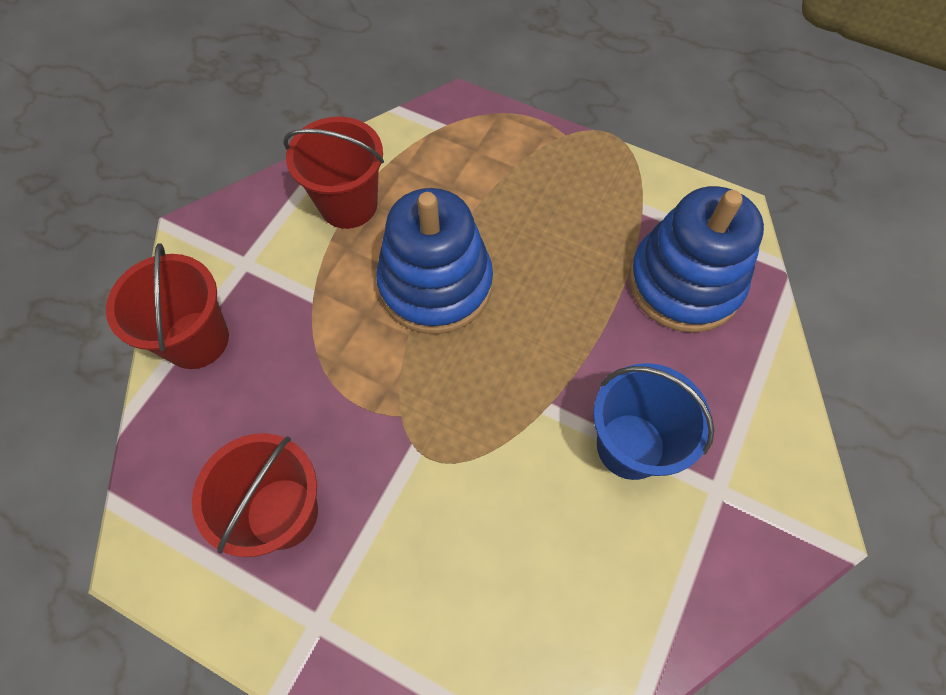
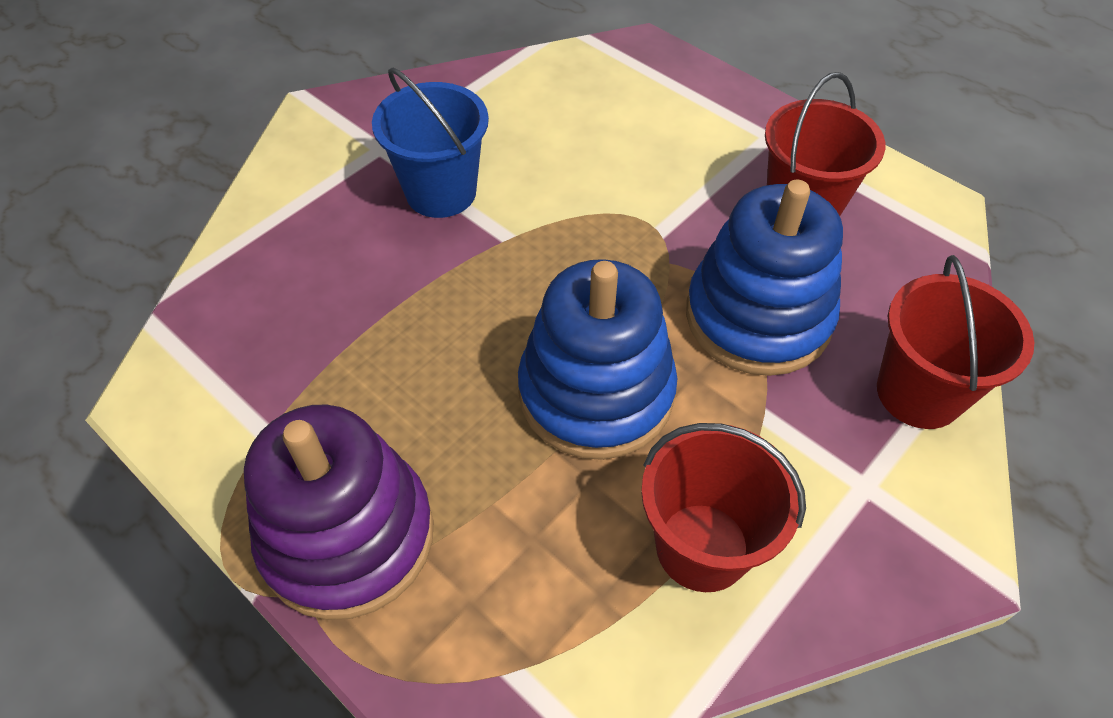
camera: 165 degrees left, 10 degrees down
(558, 165) = (348, 536): none -> purple stacking toy
(684, 283) = (282, 324): blue stacking toy -> blue stacking toy (758, 317)

